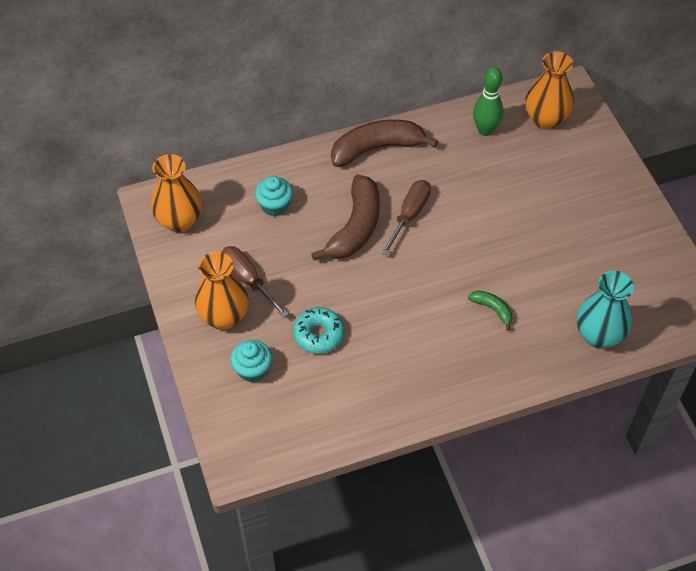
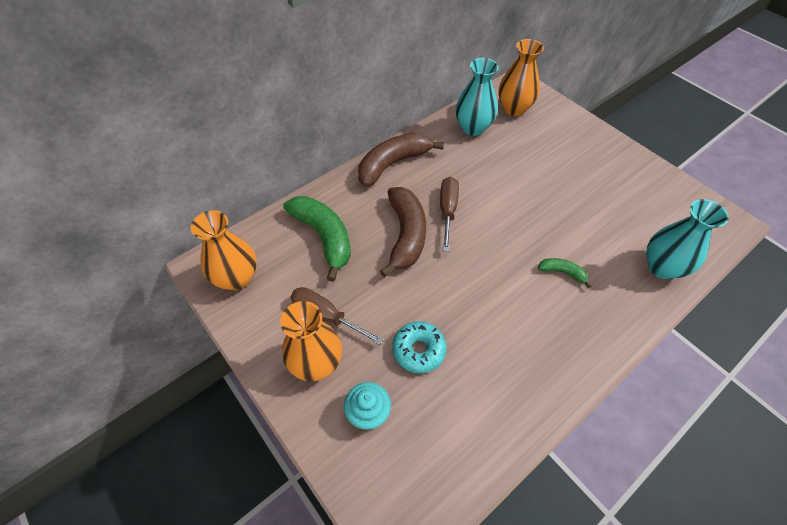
camera: 20 degrees left, 0 degrees up
(274, 206) = (324, 237): turquoise cupcake -> green banana
(485, 130) = (473, 128): green bowling pin -> turquoise vase

